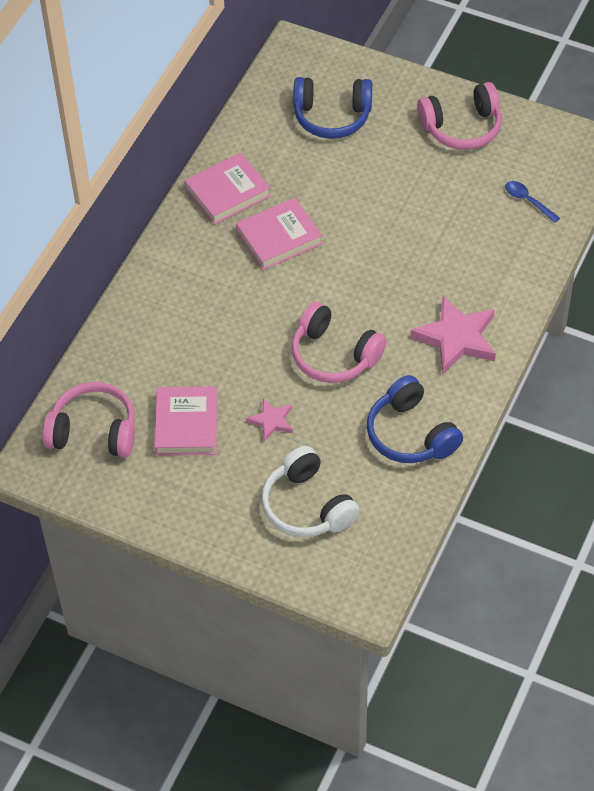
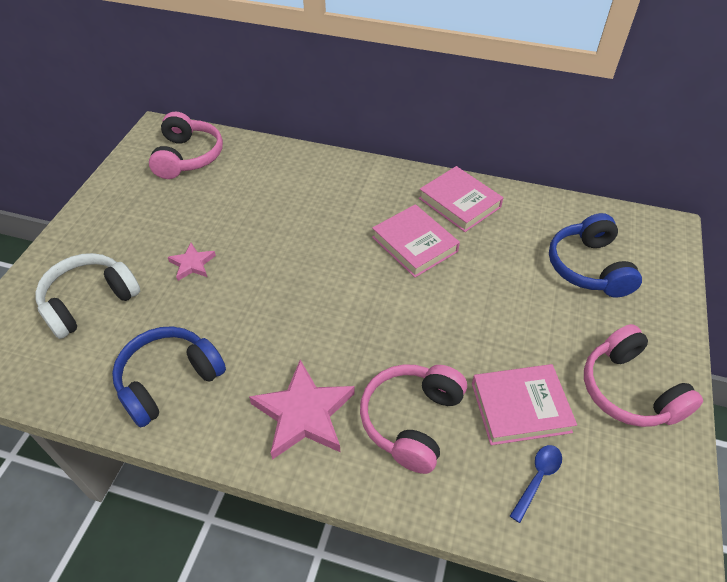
camera: 80 degrees right, 5 degrees down
(186, 424) = (191, 208): pink book -> pink book (520, 407)
(334, 355) = (273, 303): pink headphones -> pink headphones (411, 420)

